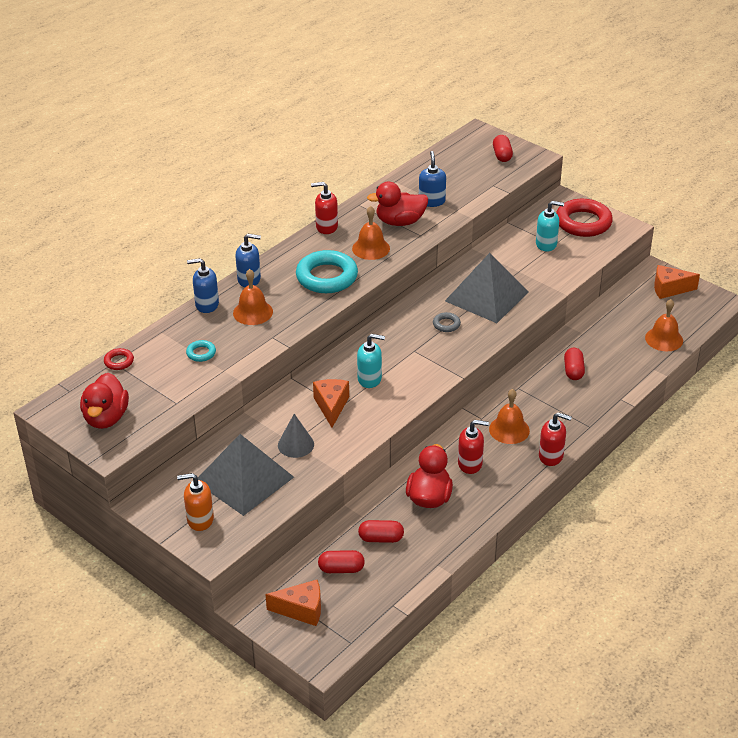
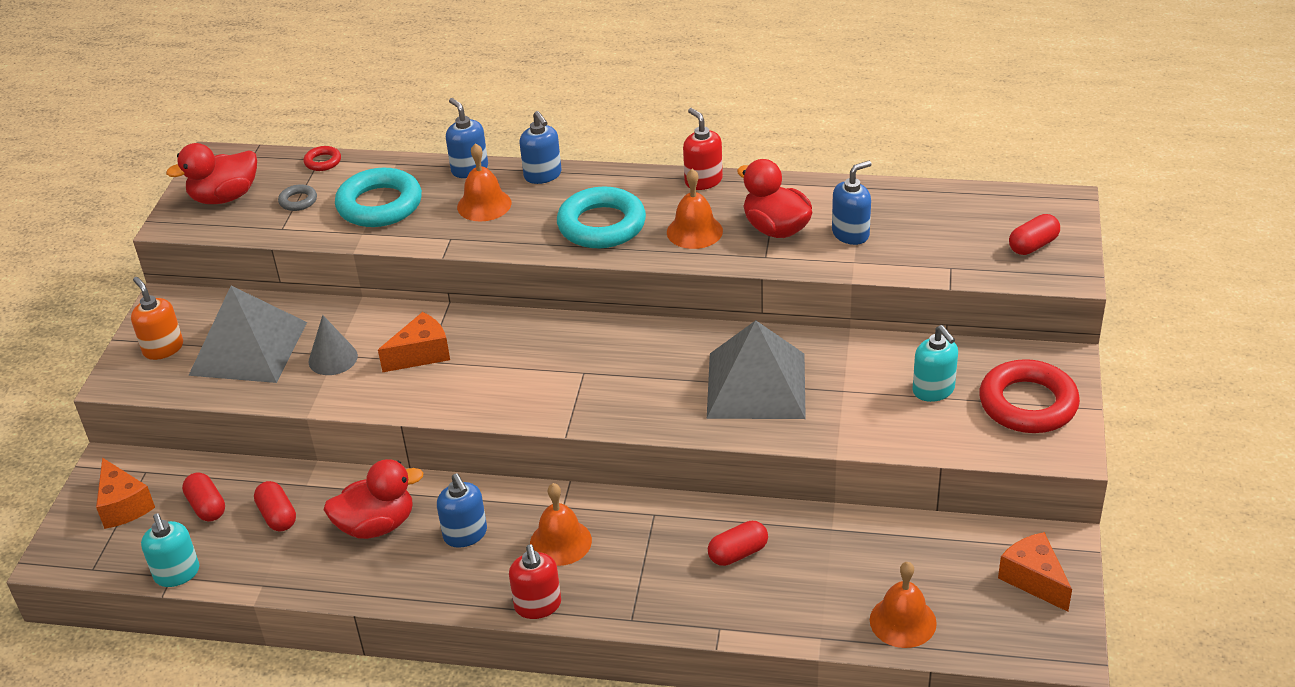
camera: 60 degrees right, 0 degrees up
(201, 353) = (379, 205): turquoise ring -> turquoise ring, size x2.22
(370, 379) = (496, 361): turquoise soap dispenser -> turquoise soap dispenser (177, 574)
(446, 324) = (661, 376): grey ring -> grey ring (298, 201)
(470, 464) = (465, 534): red soap dispenser -> blue soap dispenser

